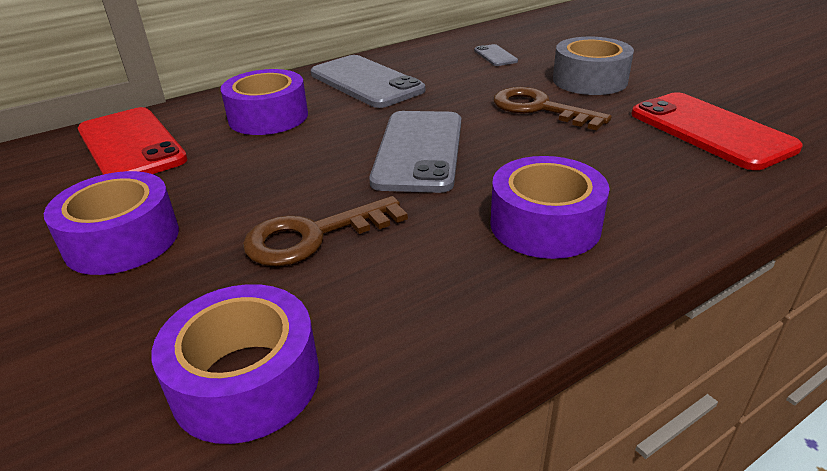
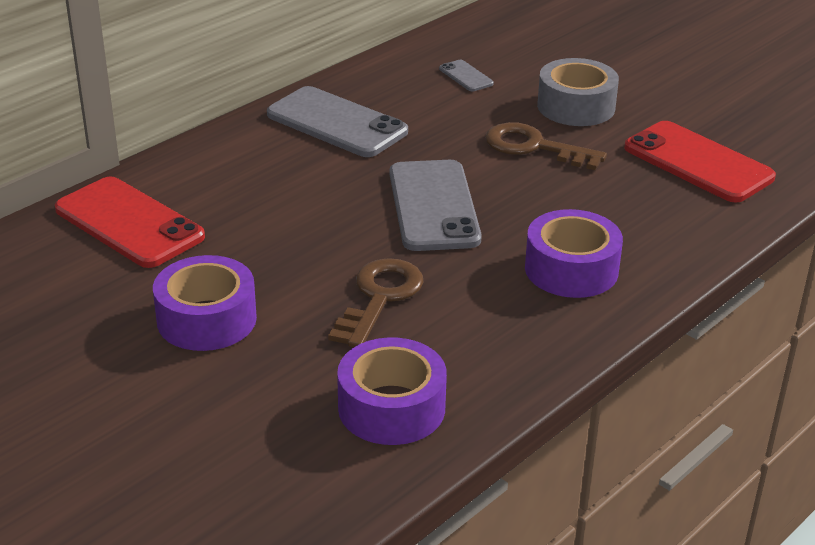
camera: 15 degrees left, 0 degrees up
(268, 117) = (255, 177): purple tape -> none
(314, 236) = (379, 298): brown key -> brown key turned 150 degrees clockwise

